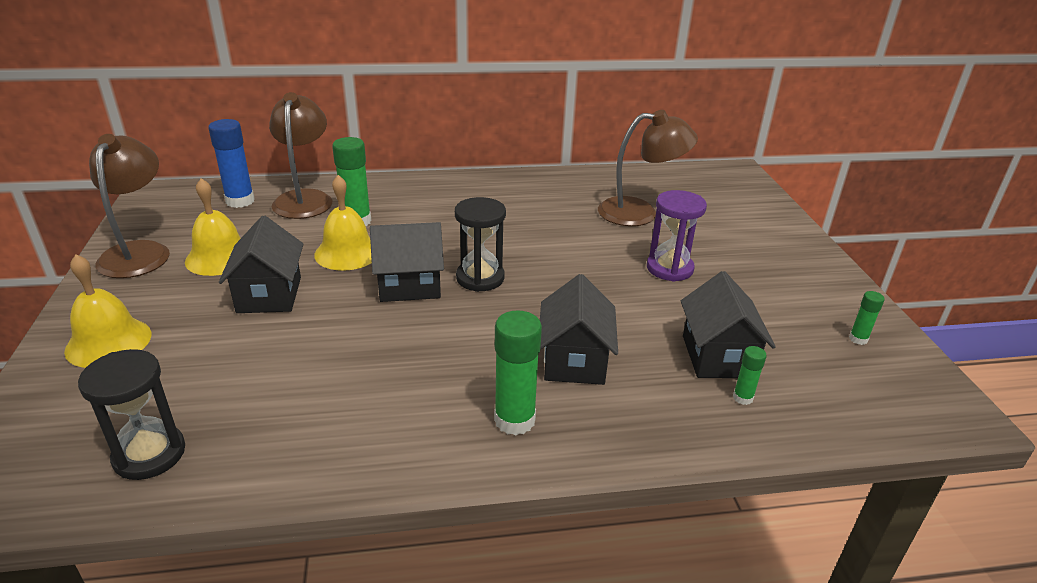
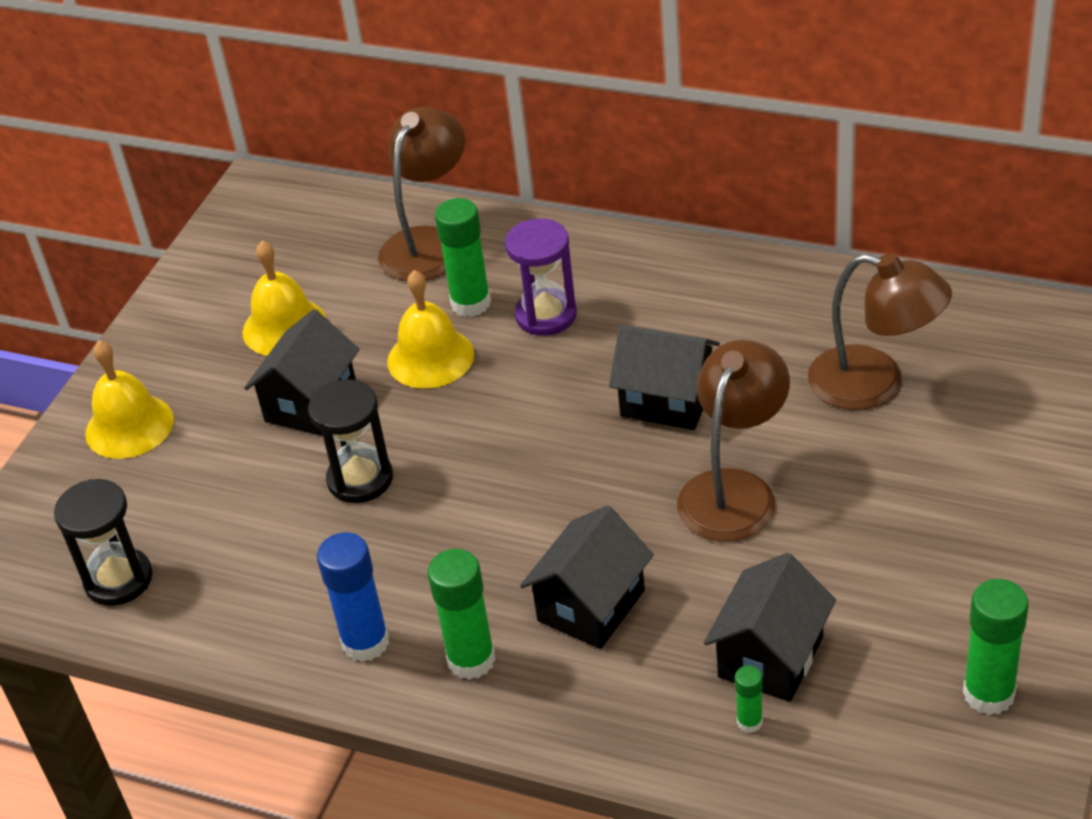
camera: 35 degrees right, 10 degrees up
(139, 252) = (203, 295): brown lamp -> brown lamp (734, 490)
(240, 201) = (348, 229): blue glue stick -> blue glue stick (365, 642)
(409, 285) = (473, 434): black house -> black house (667, 400)
(480, 278) = (565, 445): black hourglass -> black hourglass (360, 479)
(669, 268) = (829, 500): purple hourglass -> purple hourglass (546, 315)
(858, 339) = (988, 694): green glue stick -> green glue stick, size x1.96

